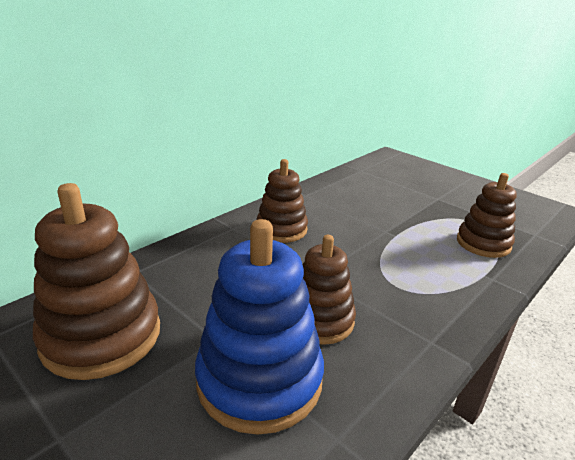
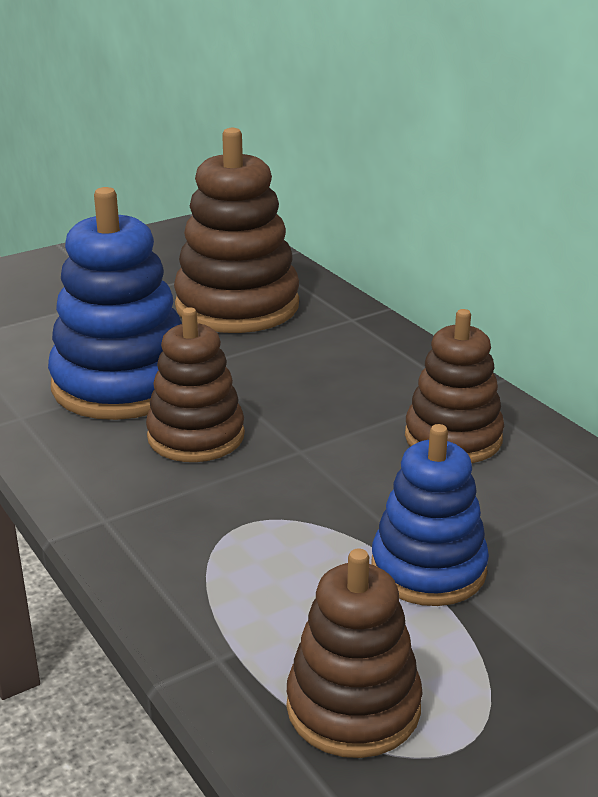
camera: 105 degrees right, 0 degrees up
(390, 232) = (428, 569): none -> blue stacking toy

